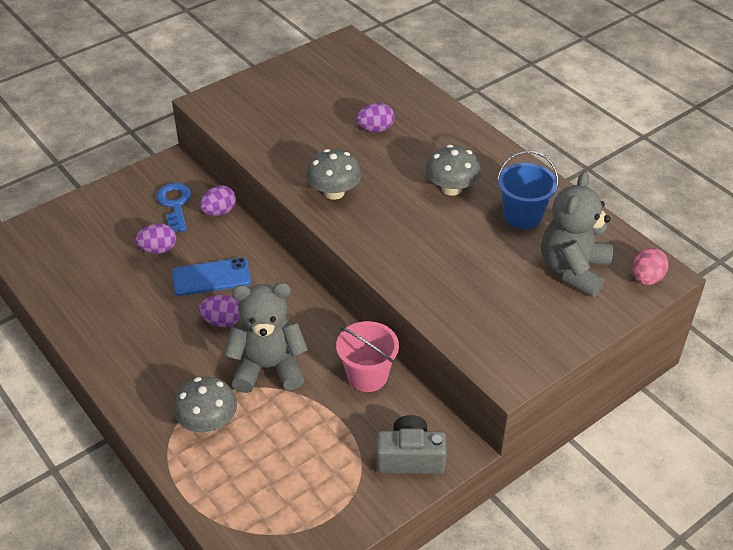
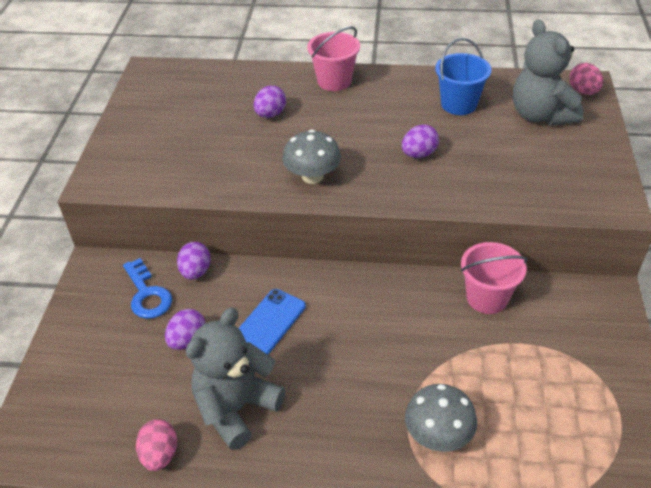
camera: 45 degrees left, 0 degrees up
(62, 299) = (160, 454): none -> pink egg
(175, 204) = (147, 294): blue key -> blue key turned 150 degrees counterclockwise
(222, 321) = (328, 350): purple egg -> purple egg (419, 154)
(268, 367) = (415, 353): grey teddy bear -> grey teddy bear (236, 408)
(410, 458) = (596, 327): grey camera -> none
(451, 188) = (387, 118): grey mushroom -> none
(459, 134) = (334, 81): none -> pink bucket

